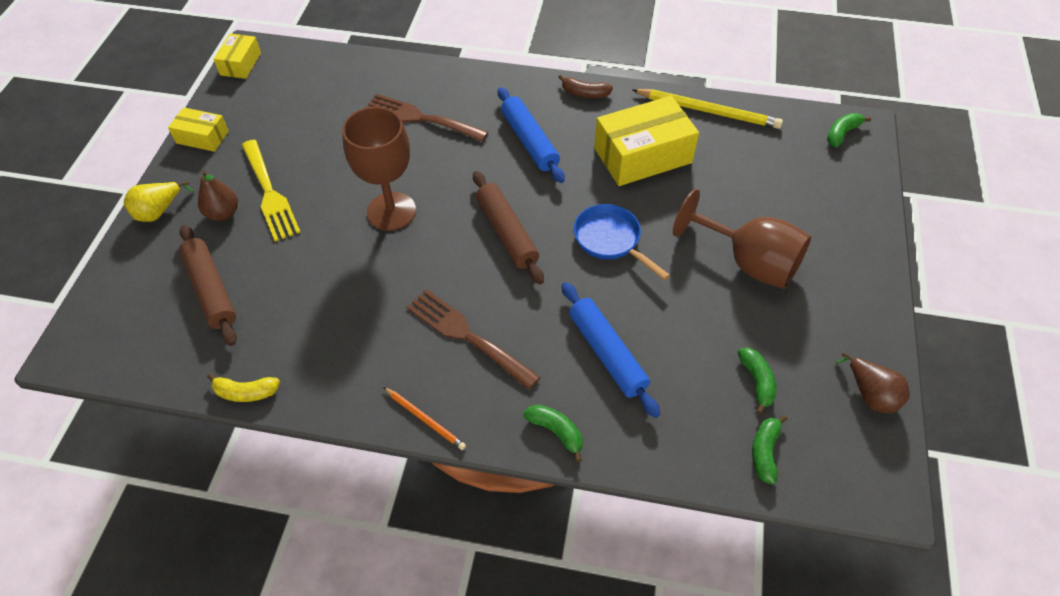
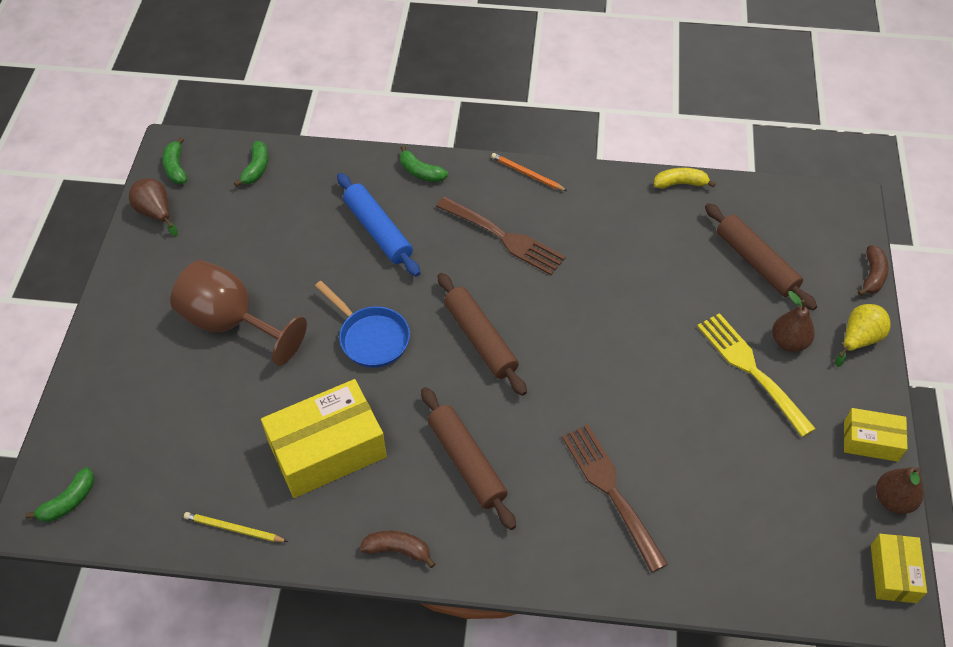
camera: 175 degrees right, 0 degrees up
(104, 269) = (872, 276): none -> brown banana
(212, 101) = (893, 500): none -> brown pear
(391, 211) = (609, 356): brown goblet -> none
(420, 118) = (610, 490): brown fork -> brown fork turned 135 degrees counterclockwise
(529, 141) = (467, 462): blue rolling pin -> brown rolling pin
(707, 111) = (234, 529): yellow pencil -> yellow pencil, size x0.55
(757, 382) = (250, 217): green banana -> green banana (176, 167)

